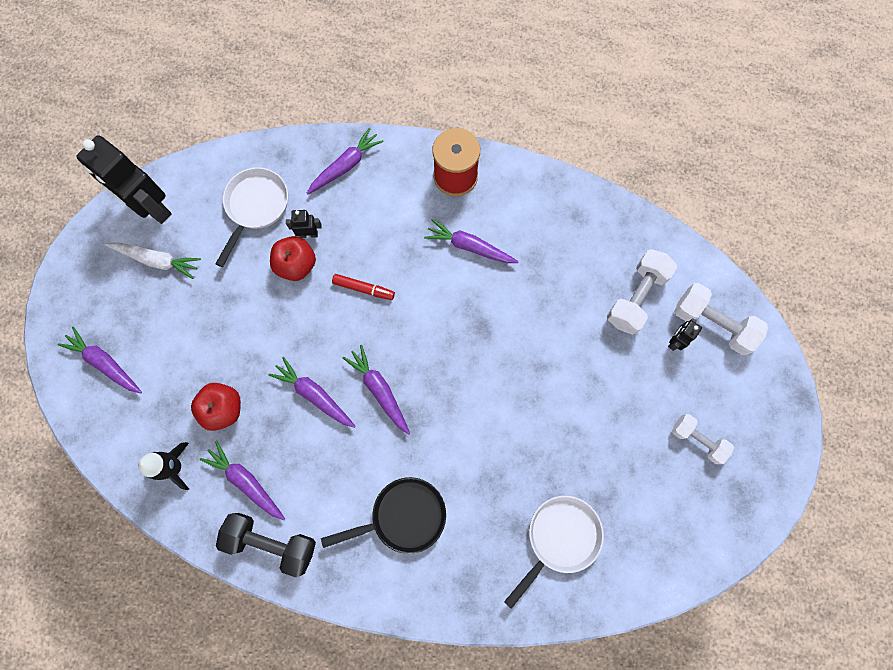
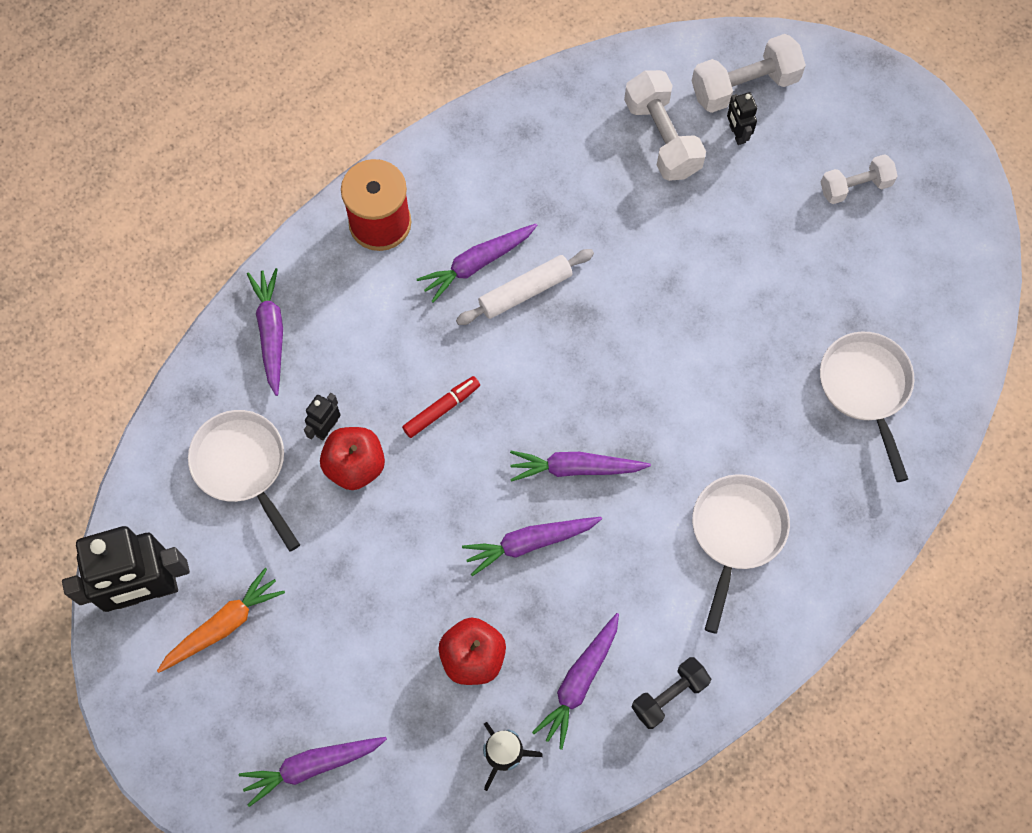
camera: 55 degrees left, 5 degrees down
(157, 260) = (223, 625): white carrot -> orange carrot
(246, 481) = (579, 682): purple carrot -> purple carrot turned 45 degrees counterclockwise
(272, 542) = (669, 695): black dumbbell -> black dumbbell, size x0.65
(403, 516) = (736, 533): black pan -> white pan
(472, 285) = (525, 291): none -> white rolling pin

